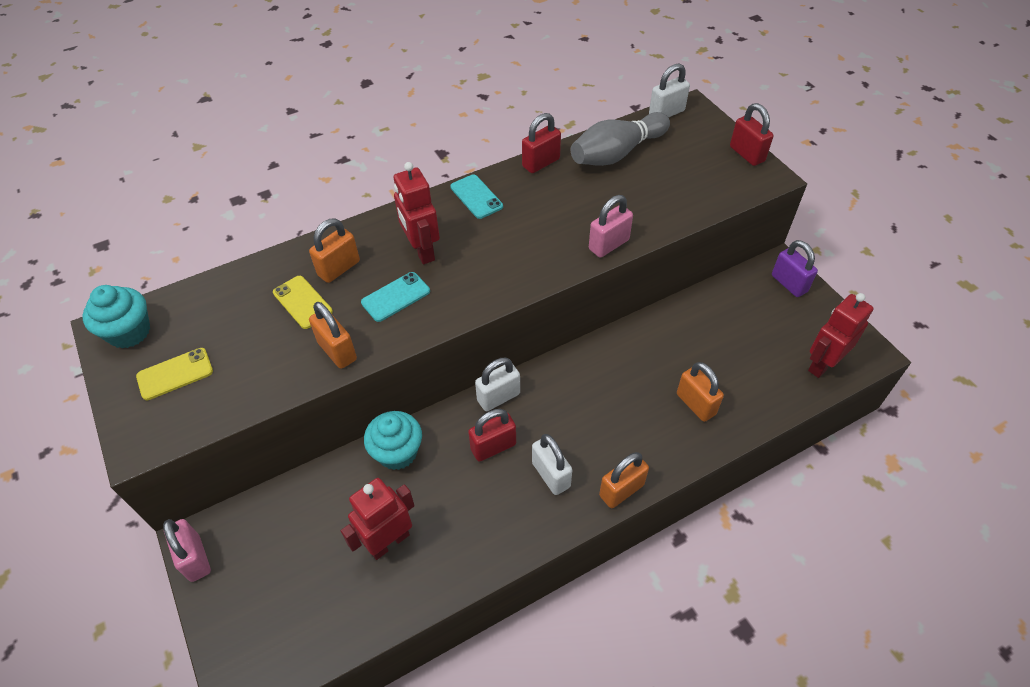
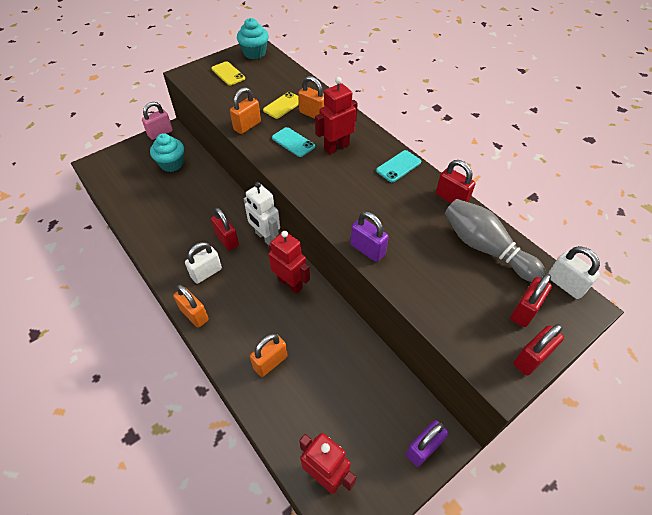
camera: 80 degrees right, 0 degrees up
(389, 541) = (164, 202): red robot -> red robot (290, 283)
(397, 452) = (222, 195): turquoise cupcake -> turquoise cupcake (172, 164)
(498, 397) = (265, 237): white padlock -> white robot
(608, 244) = (367, 249): pink padlock -> purple padlock
(696, 145) = (524, 311): none -> red padlock

